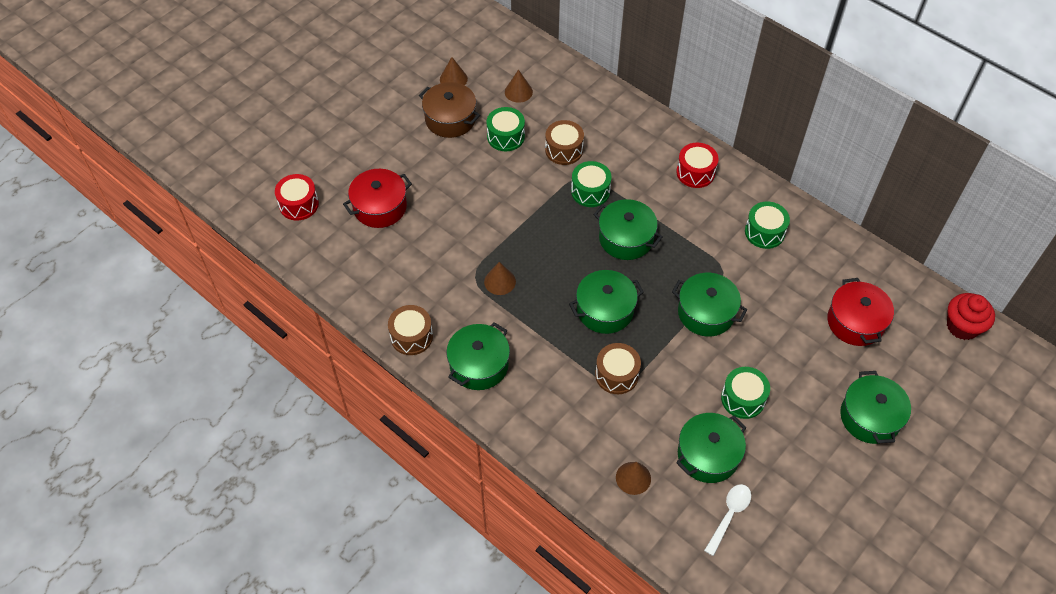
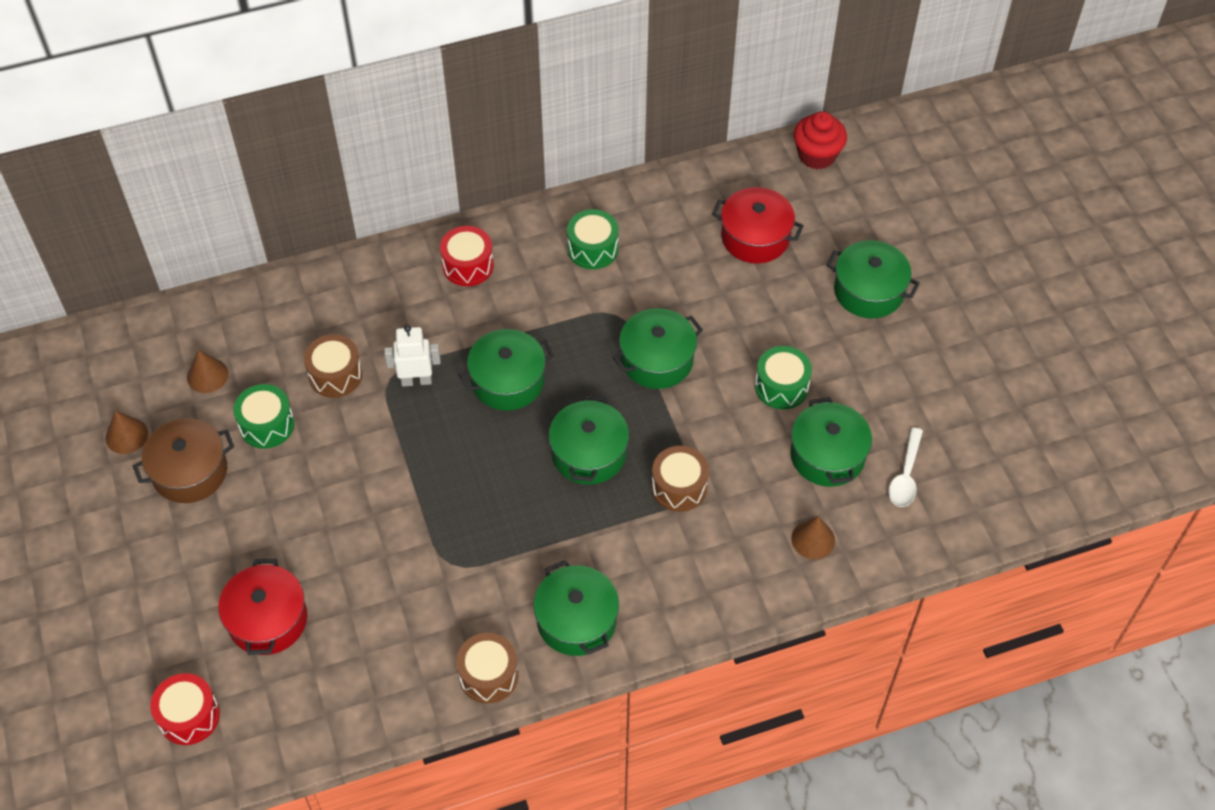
camera: 60 degrees left, 0 degrees up
(500, 281) = (476, 540): brown cone -> none
(590, 191) = (416, 380): green drum -> white robot
(729, 516) = (905, 475): white spoon -> white spoon turned 135 degrees counterclockwise

